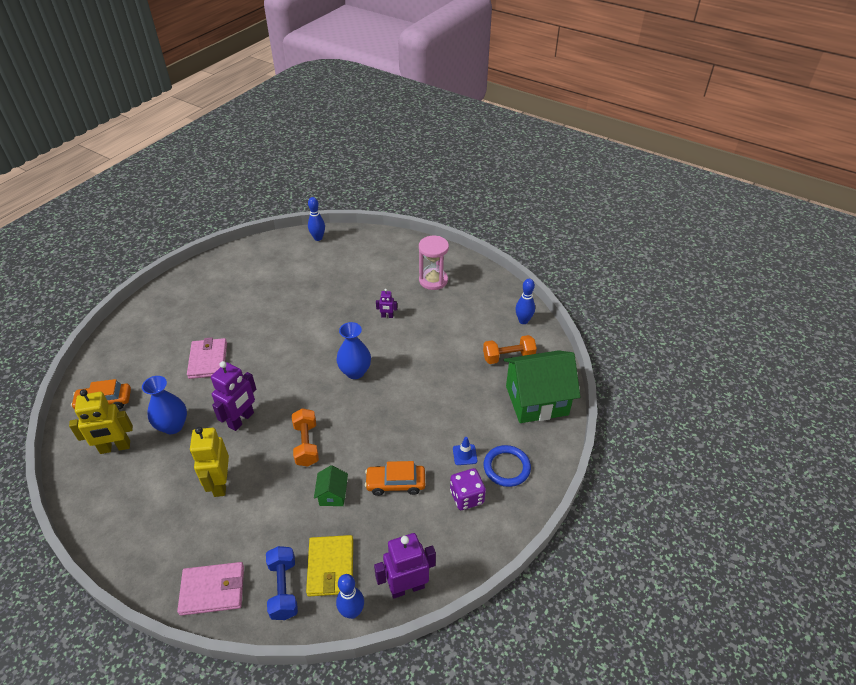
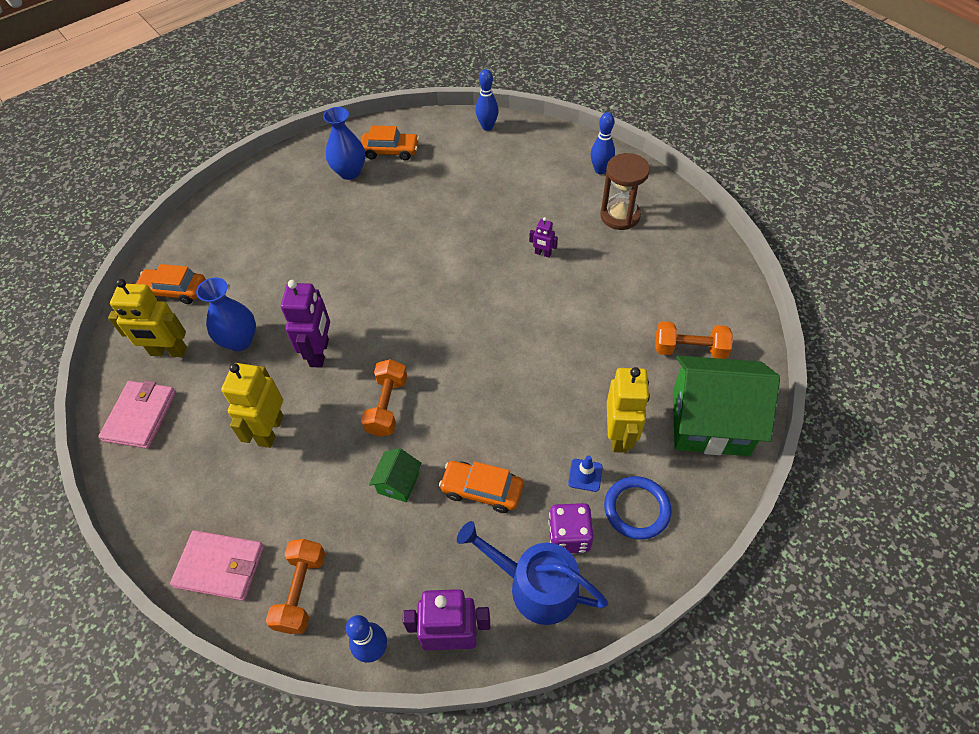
camera: 20 degrees right, 10 degrees up
(208, 360) = (305, 264): pink wallet -> pink wallet (140, 416)
(241, 420) = (320, 353): purple robot -> purple robot turned 45 degrees counterclockwise
(249, 267) = (390, 151): none -> orange car
(283, 589) = (301, 591): blue dumbbell -> orange dumbbell
(331, 567) = (366, 580): yellow wallet -> none
(355, 372) = (478, 322): blue vase -> blue vase (349, 172)
(433, 280) = (620, 216): pink hourglass -> brown hourglass
(454, 535) = (535, 586): none -> blue watering can
(479, 423) = (619, 435): none -> yellow robot
(523, 321) = (727, 301): blue bowling pin -> blue bowling pin (600, 170)

